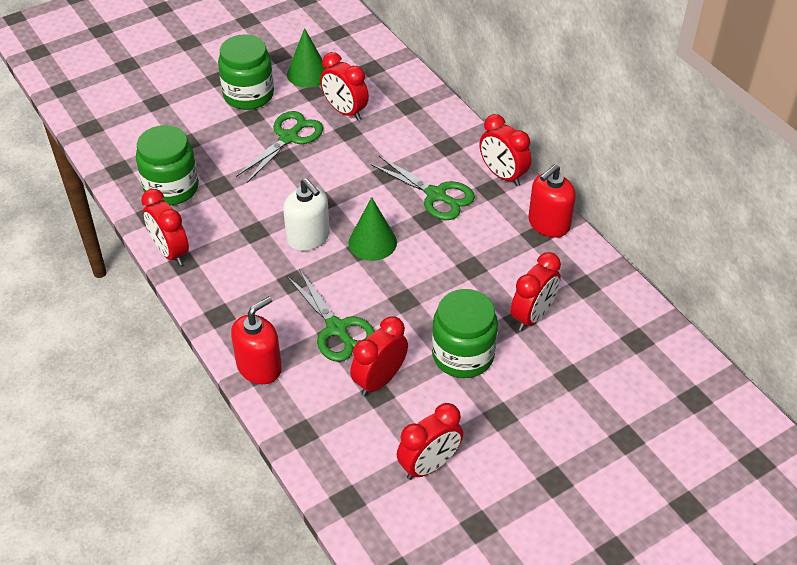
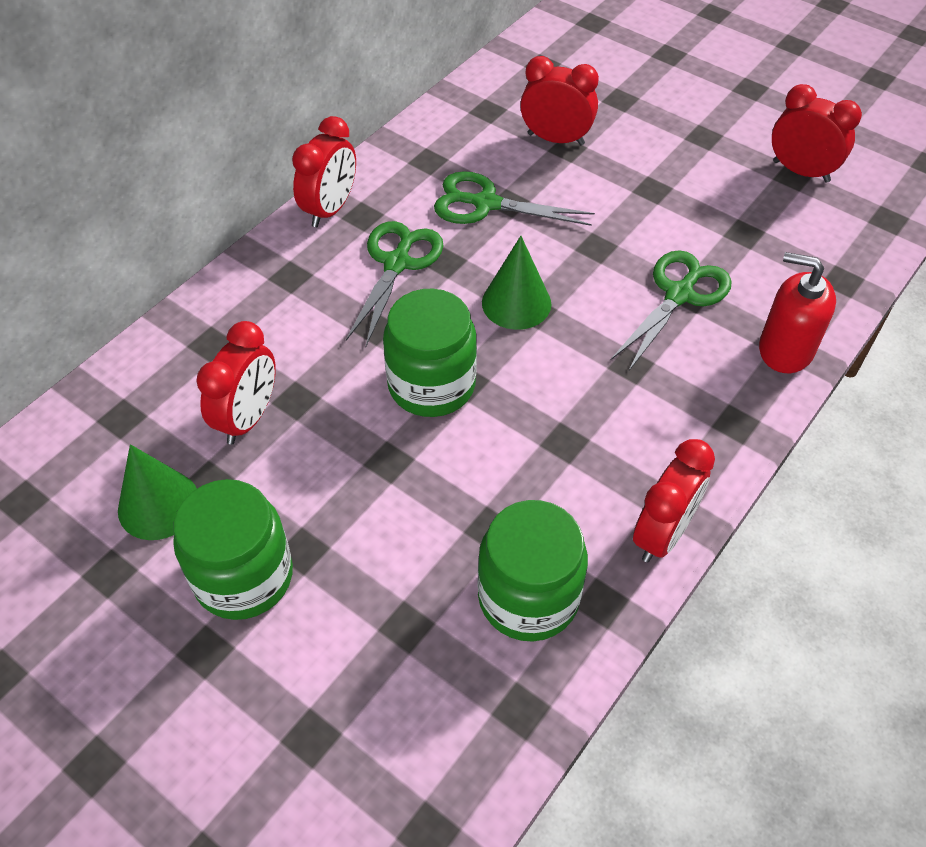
camera: 110 degrees left, 5 degrees up
(288, 138) = (339, 472): green scissors -> green scissors (486, 204)
(308, 237) = (543, 374): white soap dispenser -> none
(379, 380) = (726, 236): red clock -> none
(463, 355) = (645, 179): green jar -> green jar (431, 385)
(548, 224) = (402, 153): red soap dispenser -> none

